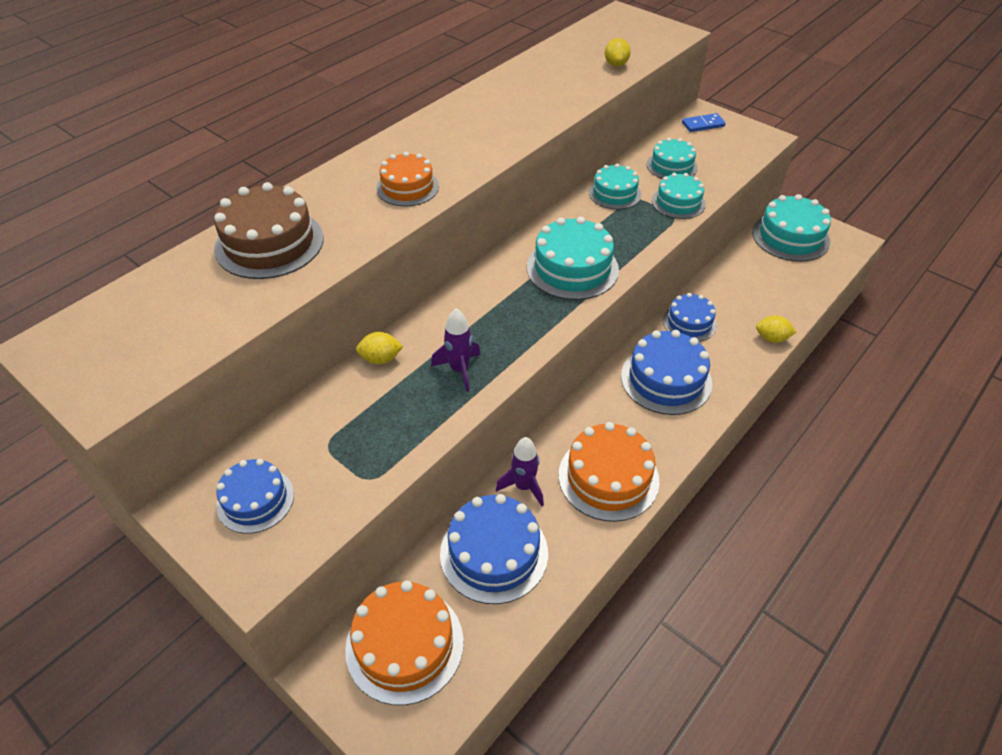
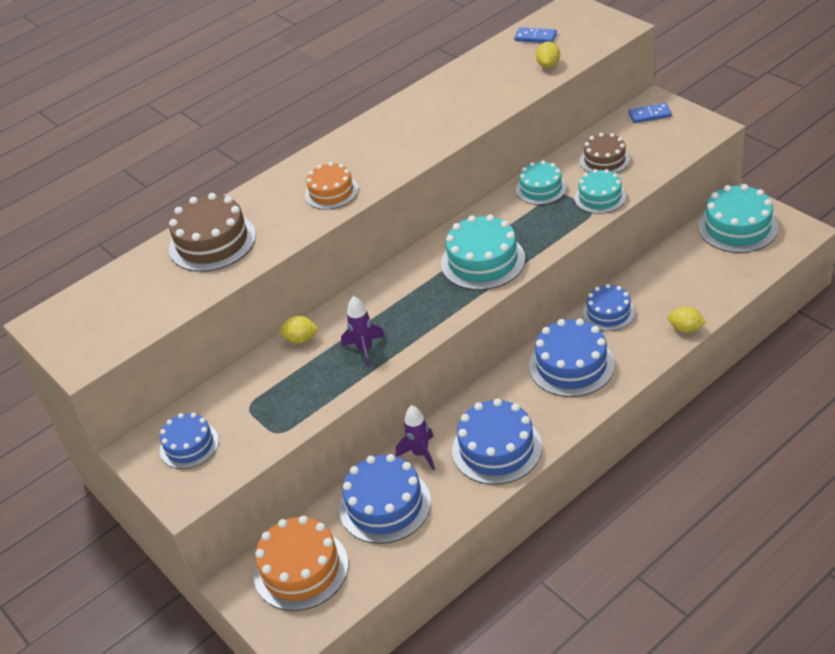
camera: 15 degrees right, 5 degrees down
(594, 39) = (535, 37): none -> blue domino
(608, 477) = (496, 448): orange cake -> blue cake
(671, 166) = (604, 160): turquoise cake -> brown cake

